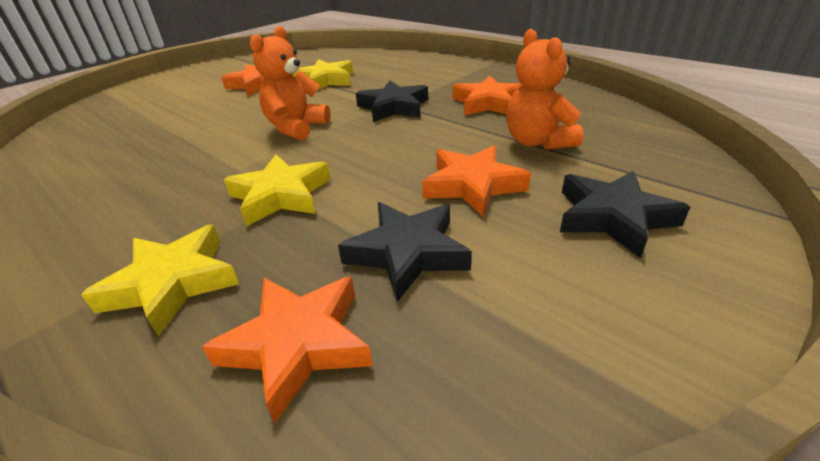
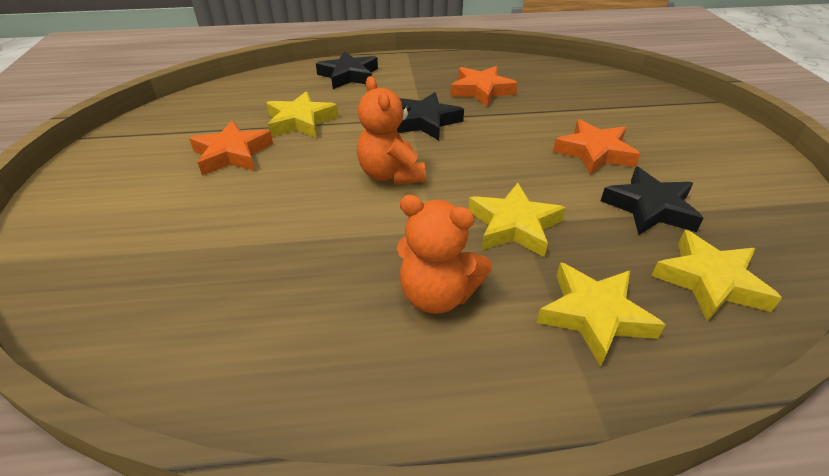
camera: 50 degrees left, 5 degrees up
(298, 344) = (709, 281): orange star -> yellow star
(537, 142) = (565, 107): orange teddy bear -> orange teddy bear (437, 295)
(613, 217) = (676, 135): black star -> black star (349, 75)

